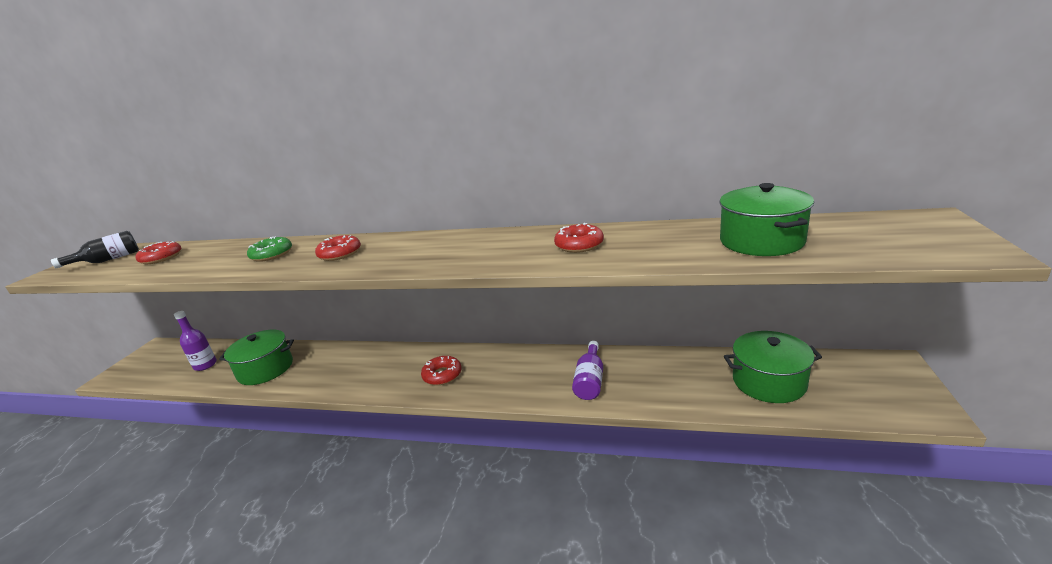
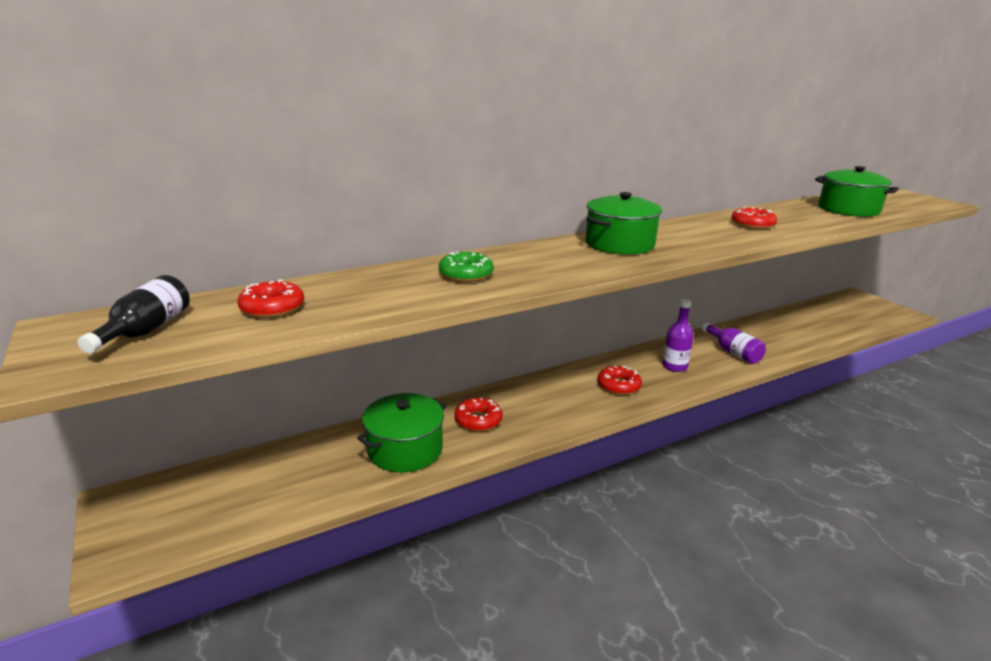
camera: 45 degrees left, 0 degrees up
(205, 365) = (292, 480): purple bottle -> purple bottle (674, 366)
(340, 254) = (556, 260): red donut -> red donut (478, 420)
(768, 382) = (823, 321): green pot -> green pot (619, 244)

